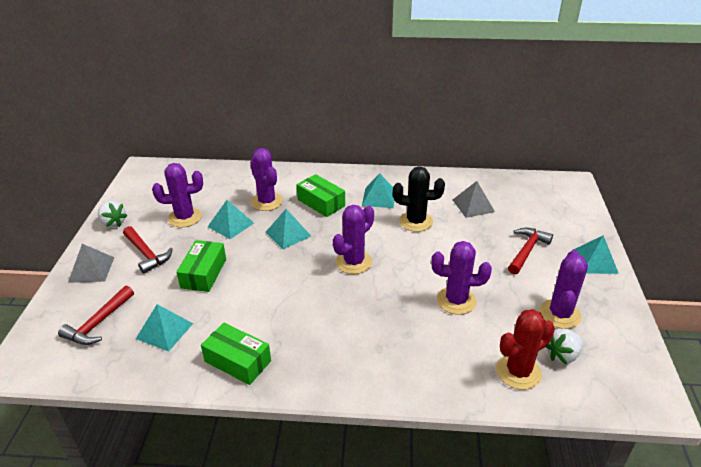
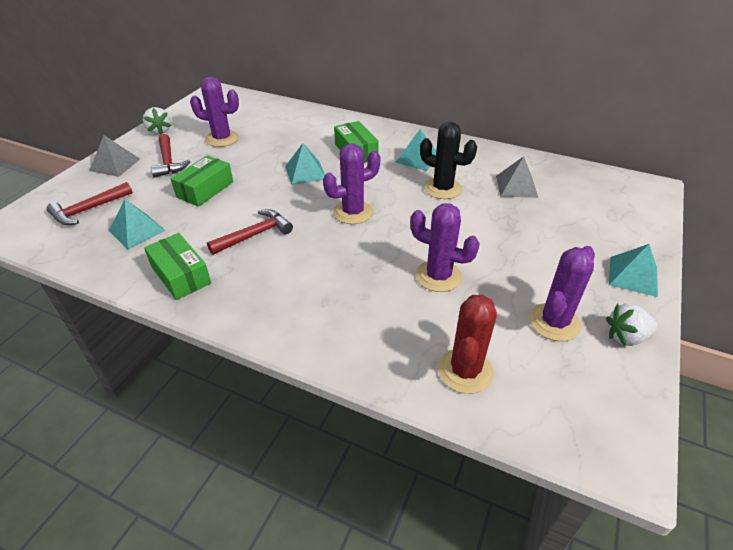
camera: 20 degrees right, 5 degrees up
(231, 224) = (258, 153): turquoise pyramid -> none
(267, 202) = (304, 140): purple cactus -> none
(518, 372) = (465, 371): red cactus -> red cactus turned 60 degrees counterclockwise
(527, 250) = (553, 245): red hammer -> red hammer (255, 235)
(562, 355) = (531, 368): white strawberry -> white strawberry (626, 337)

